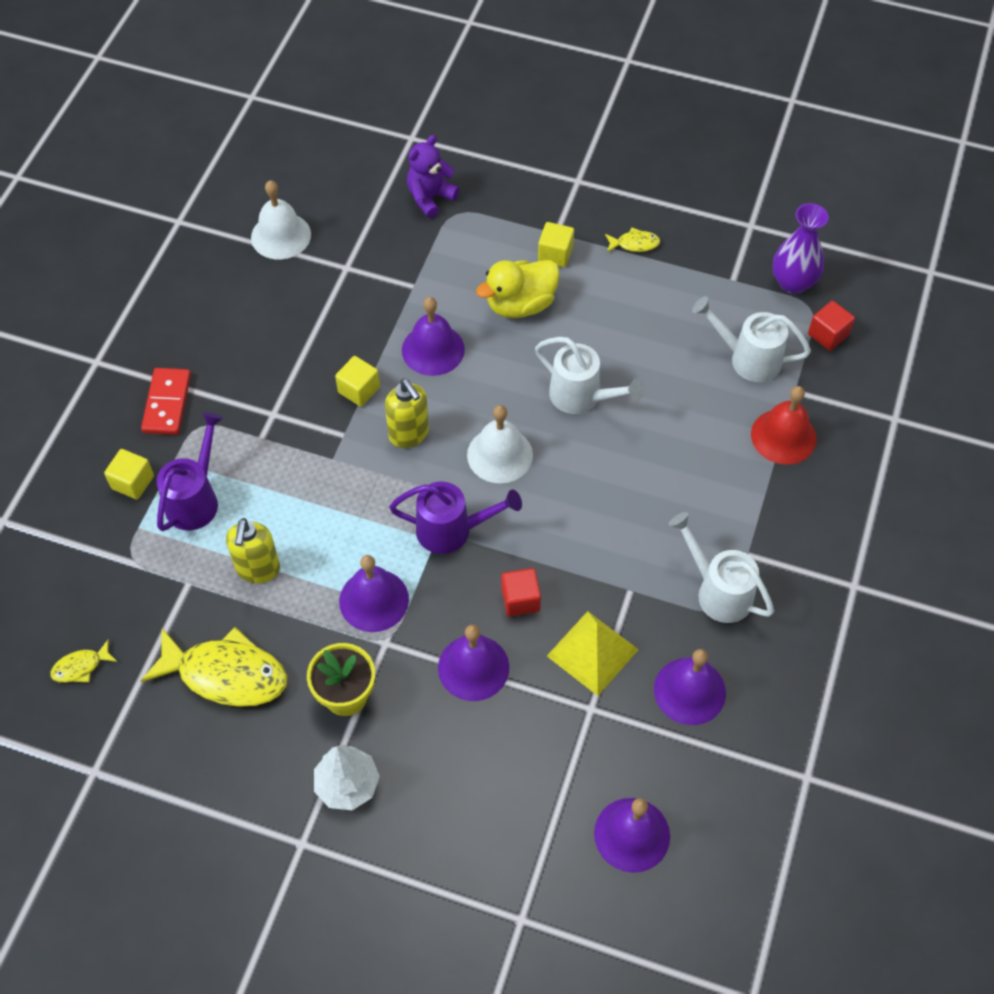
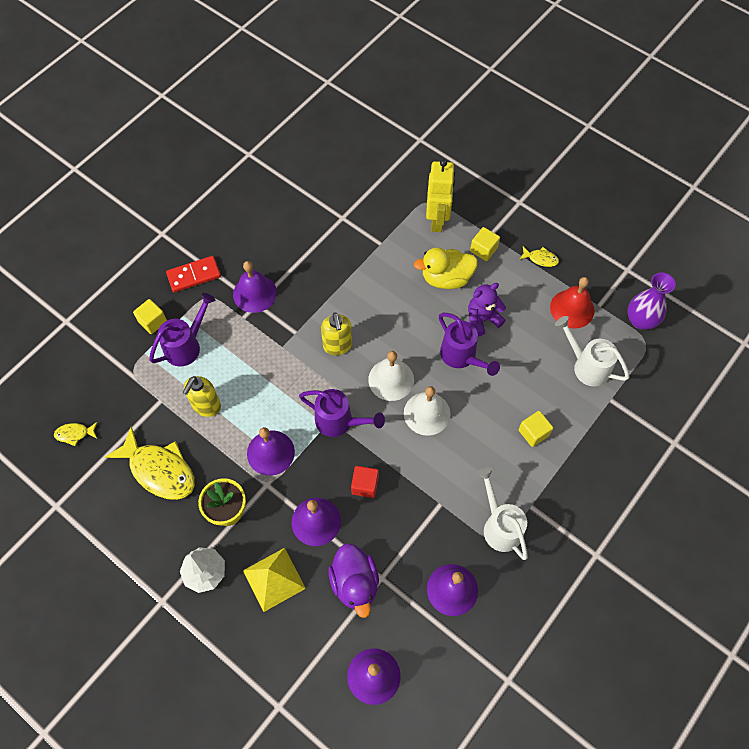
camera: 20 degrees right, 5 degrees up
(167, 403) = (194, 275): red domino -> red domino turned 45 degrees clockwise
(281, 236) = (309, 183): white bell -> white bell (427, 413)
(359, 390) = (317, 305): yellow cube -> yellow cube (533, 433)
(430, 198) = (416, 185): purple teddy bear -> purple teddy bear (482, 319)
(433, 349) = (376, 292): purple bell -> purple bell (255, 293)
(478, 234) = (437, 220): none -> yellow robot
(558, 727) = (355, 583): none -> purple duck
(582, 397) = (461, 357): white watering can -> purple watering can
(592, 653) = (398, 539): yellow pyramid -> yellow pyramid (274, 579)
(783, 436) = (589, 430): red bell -> red bell (572, 309)
(828, 335) = (650, 366): red cube -> none

